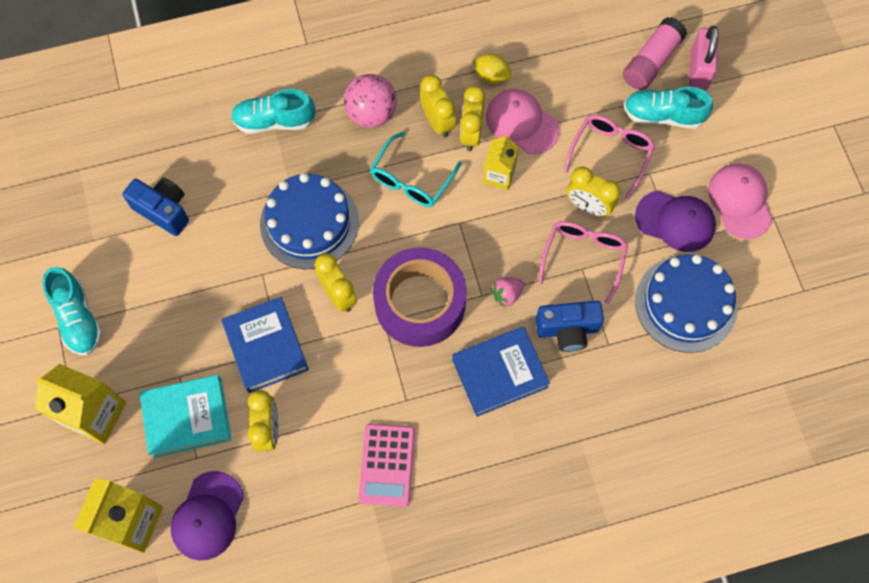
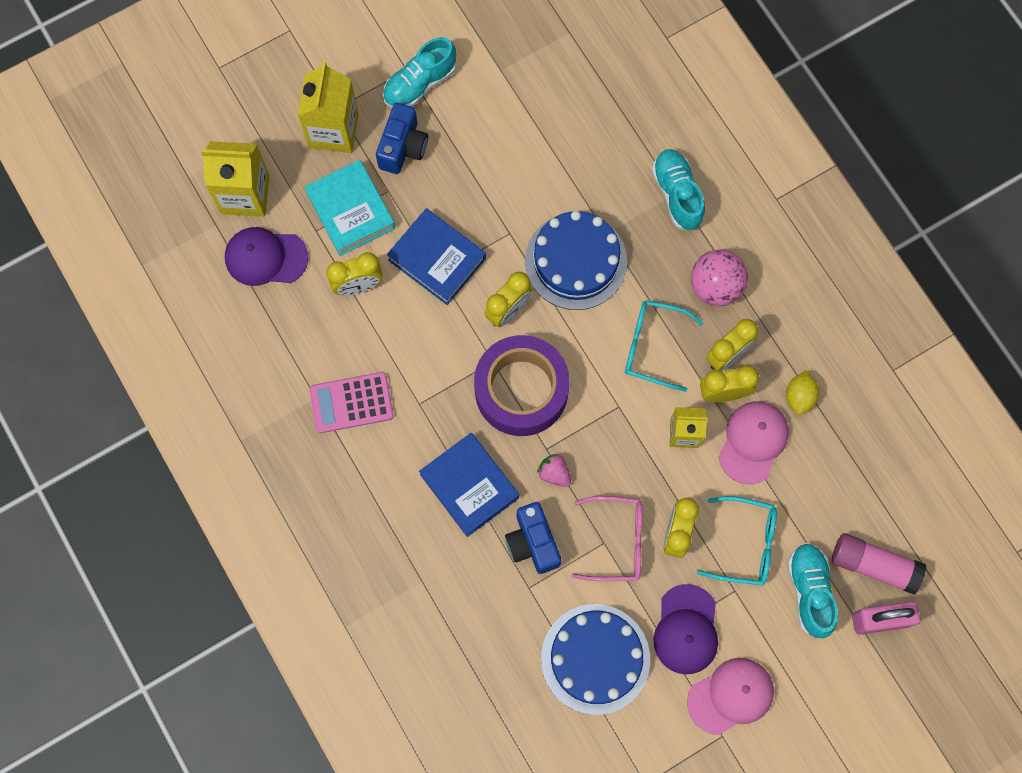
camera: 75 degrees right, 5 degrees up
(163, 210) = (549, 122): blue camera -> blue camera (403, 147)
(266, 347) = (437, 259): blue book -> blue book turned 75 degrees clockwise
(610, 154) = (745, 544): pink glasses -> turquoise glasses

